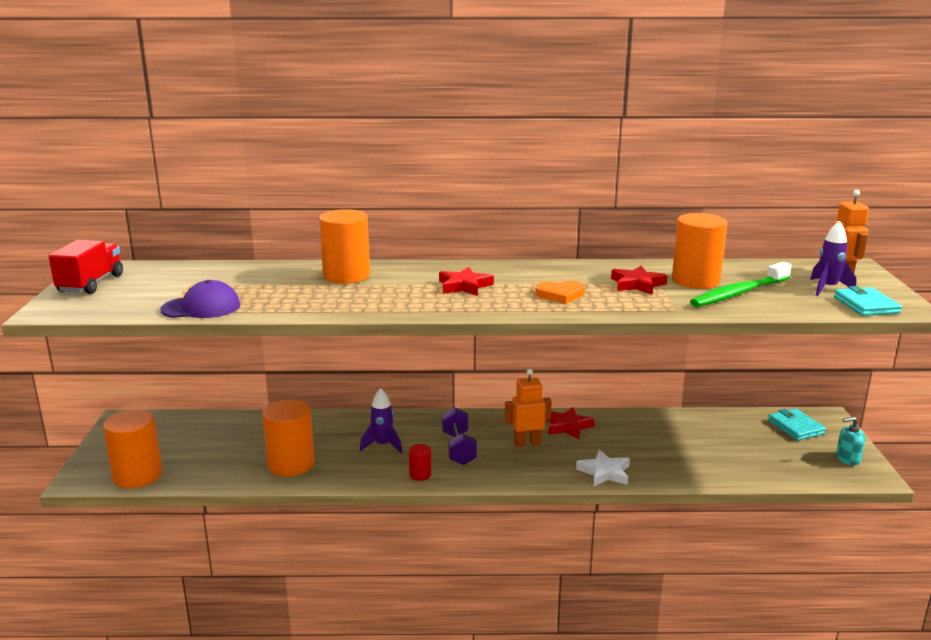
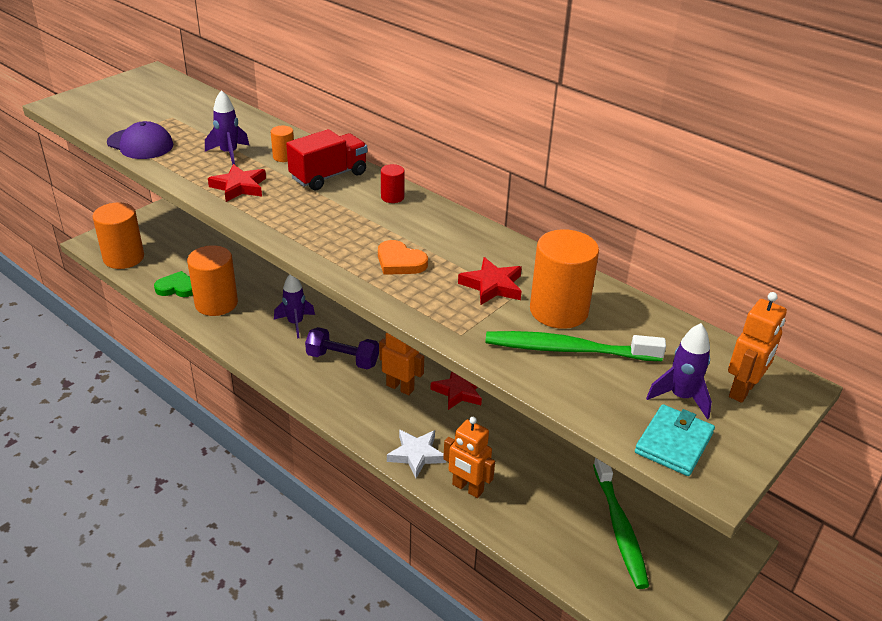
camera: 40 degrees right, 15 degrees up
(91, 284) = (122, 89): red truck -> red truck (328, 176)
(234, 471) = (177, 288): none -> green heart
(297, 288) = (229, 153): none -> purple rocket
(346, 276) = (284, 157): orange cylinder -> orange cylinder, size x0.47
(420, 475) = (281, 366): red cylinder -> red cylinder (392, 197)
(458, 448) = (342, 359): purple dumbbell -> purple dumbbell turned 75 degrees clockwise
(464, 286) = (345, 211): red star -> red star (239, 187)
(664, 471) = (467, 488): none -> orange robot
(770, 442) = (619, 527): none -> green toothbrush
(796, 427) = (677, 529): turquoise wallet -> none
(847, 459) = (670, 598): turquoise soap dispenser -> none

